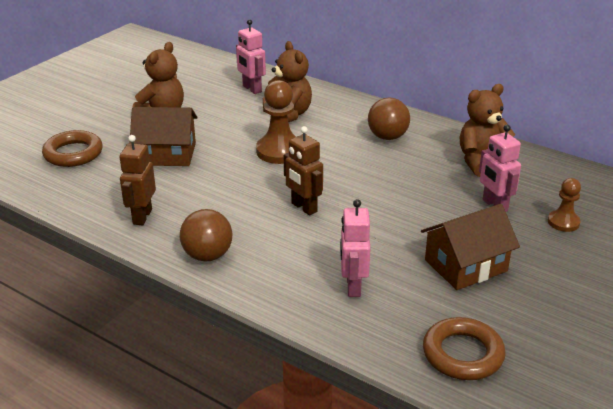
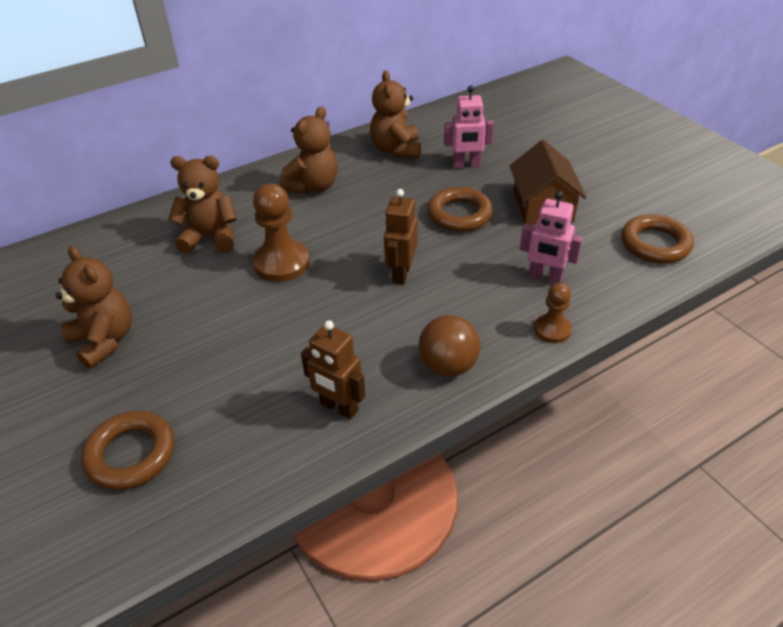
camera: 65 degrees left, 10 degrees up
(166, 154) = (212, 356): brown house -> none
(251, 89) = (124, 249): pink robot -> none
(304, 207) = (401, 274): brown robot -> brown robot turned 120 degrees clockwise
(387, 137) = (313, 186): brown ball -> brown teddy bear
(410, 219) = (459, 214): none -> brown ring
(563, 222) = (508, 142): brown pawn -> brown pawn (552, 329)

